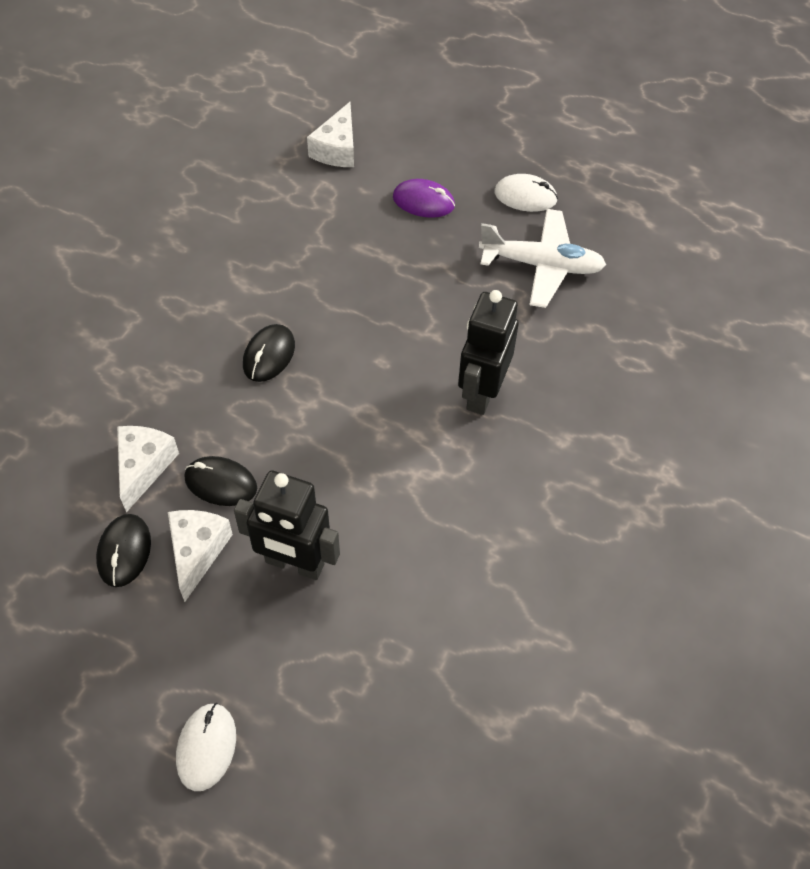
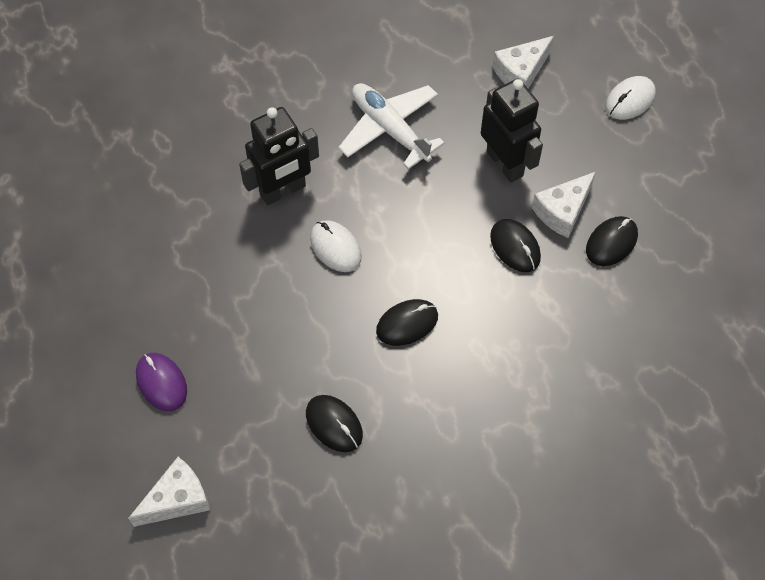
camera: 140 degrees left, 5 degrees up
(144, 467) = (561, 295): white cheese -> white cheese (521, 72)
(266, 252) = (334, 424): none -> black mouse
(525, 196) = (77, 327): white mouse -> white mouse (335, 247)
(541, 265) = (136, 257): white plane -> white plane (390, 129)

